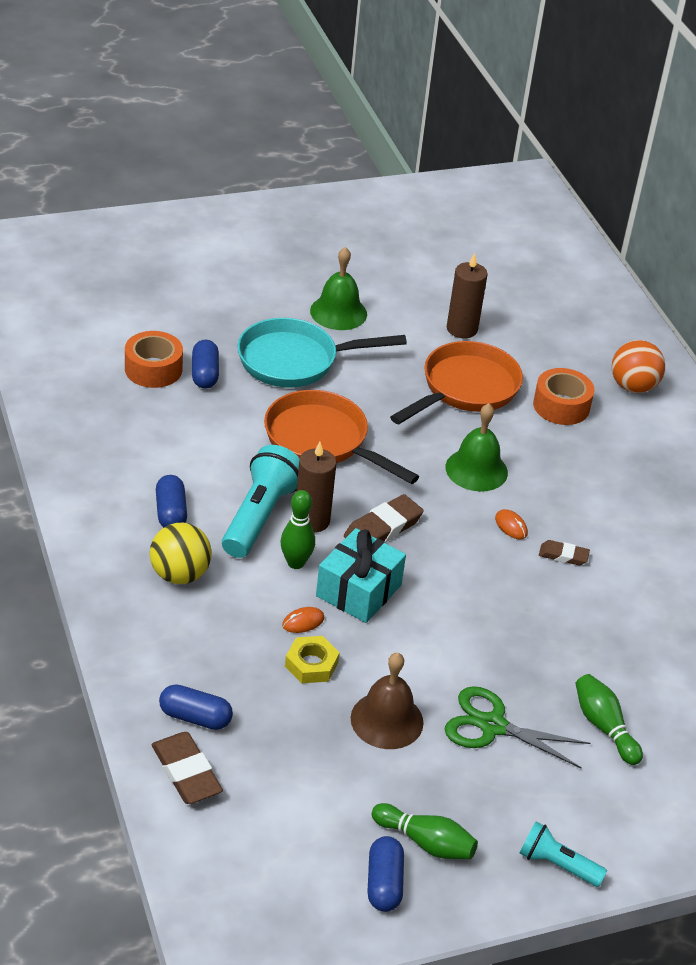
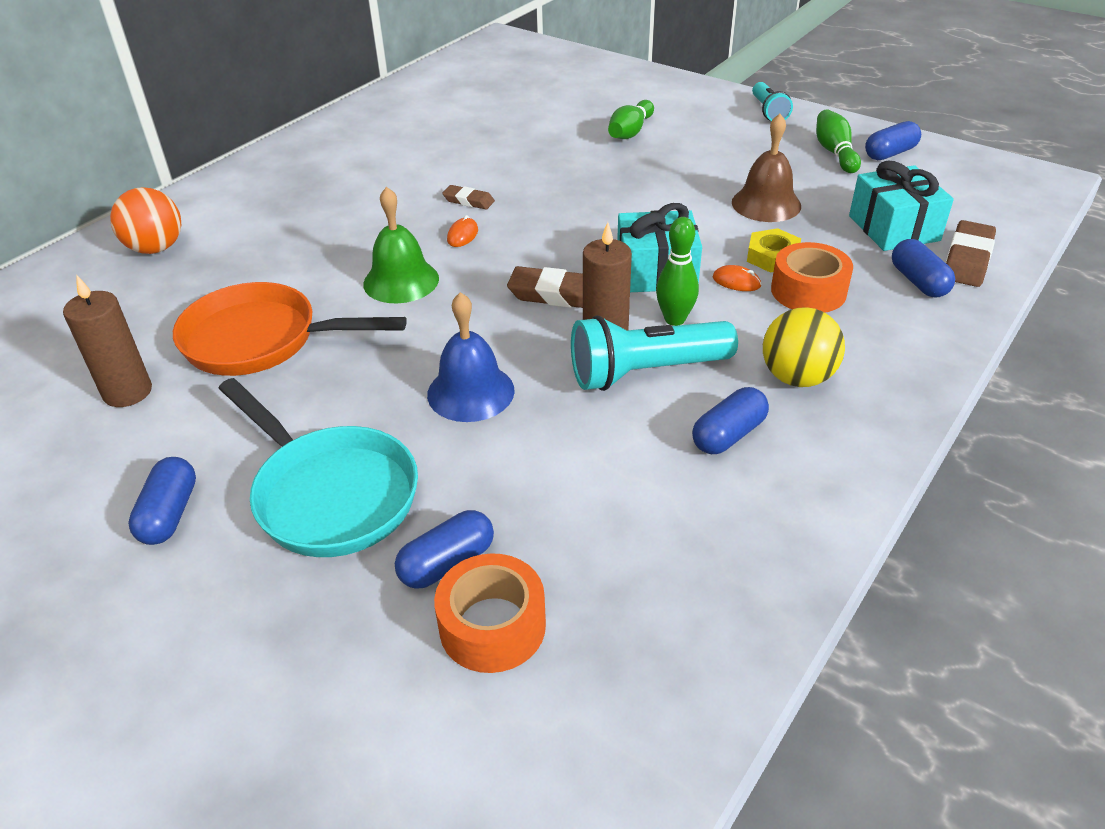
camera: 120 degrees left, 0 degrees up
(270, 768) = (894, 228): none -> turquoise gift
(322, 441) = (470, 392): orange pan -> blue bell
(338, 312) = (169, 514): green bell -> blue capsule
(492, 726) = (698, 166): green scissors -> none
(561, 406) = (234, 274): orange tape -> orange tape (808, 291)
(563, 555) = (468, 201): brown eraser -> brown eraser turned 45 degrees counterclockwise

